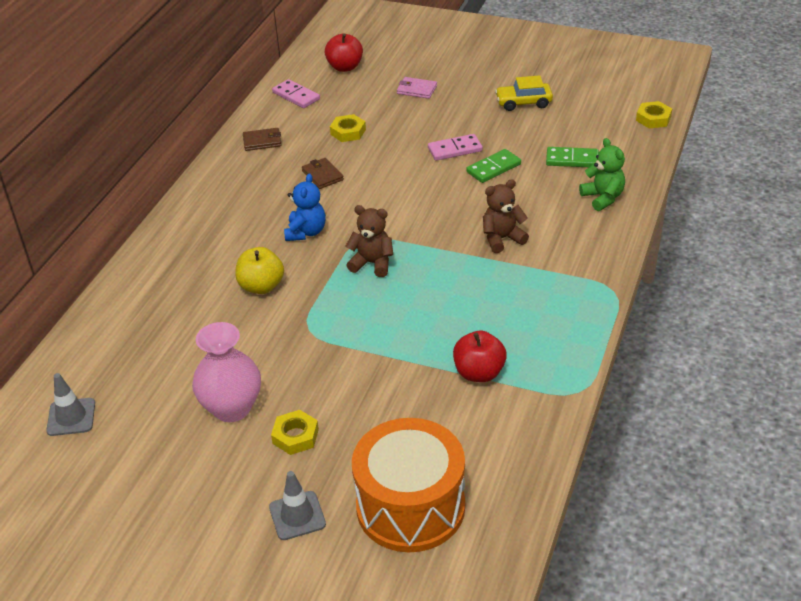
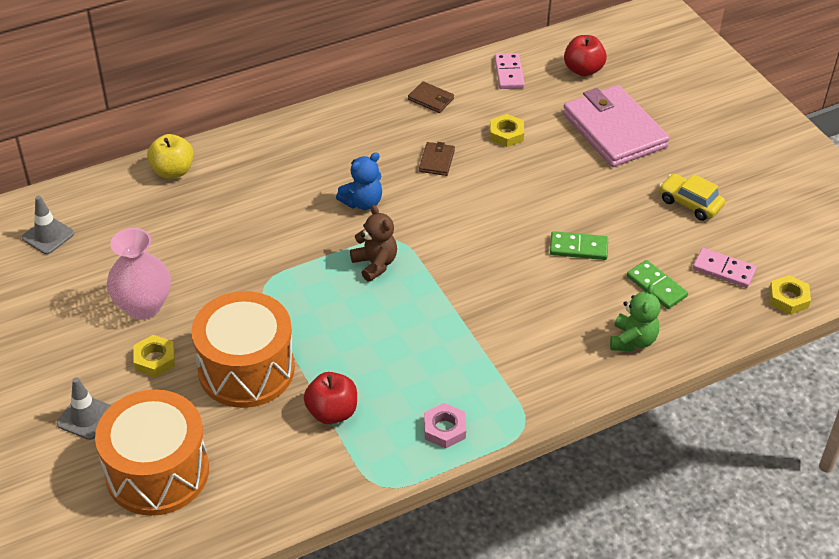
camera: 40 degrees right, 5 degrees up
(261, 286) = (277, 225): yellow apple -> yellow apple (173, 171)
(377, 391) = (246, 369): none -> orange drum
(416, 90) = (614, 130): pink wallet -> pink wallet, size x2.38
(455, 149) = (570, 208): pink domino -> pink domino (723, 270)
(502, 239) = (499, 316): brown teddy bear -> none
(567, 328) = (444, 429): none -> pink nut

